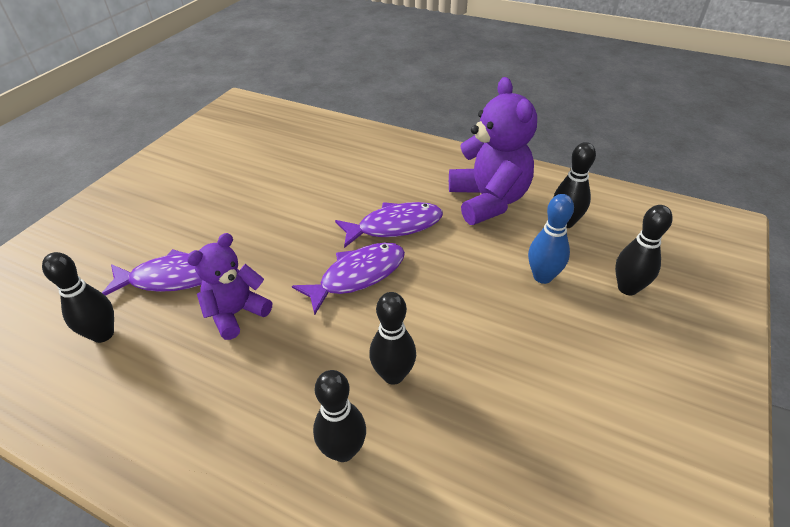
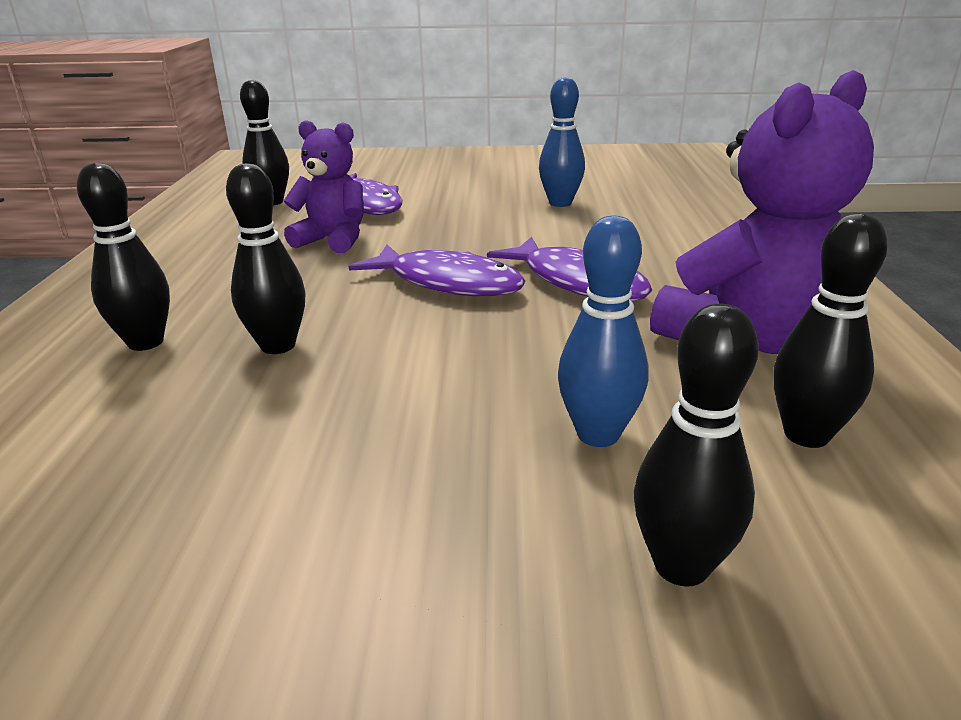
camera: 65 degrees right, 15 degrees down
(273, 188) = (560, 203): none -> blue bowling pin

